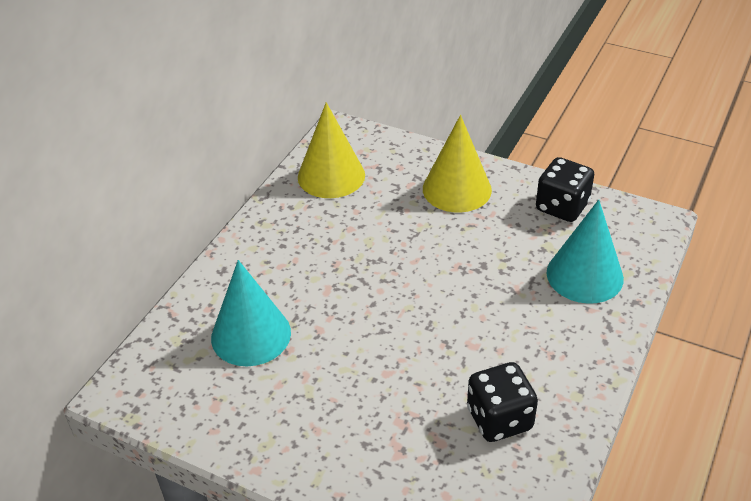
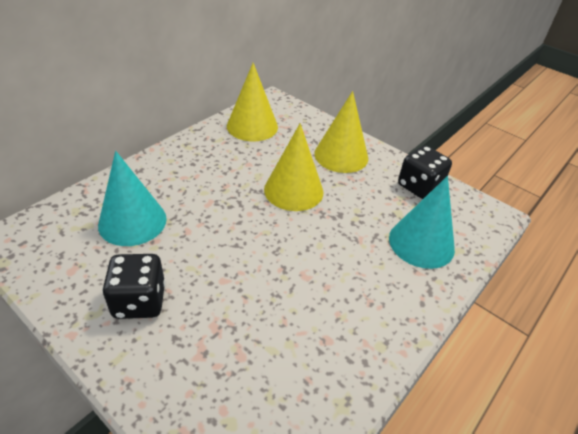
camera: 10 degrees right, 0 degrees up
(418, 249) = (293, 190): none -> yellow cone
(499, 419) = (302, 348): black dice -> black dice (139, 301)

